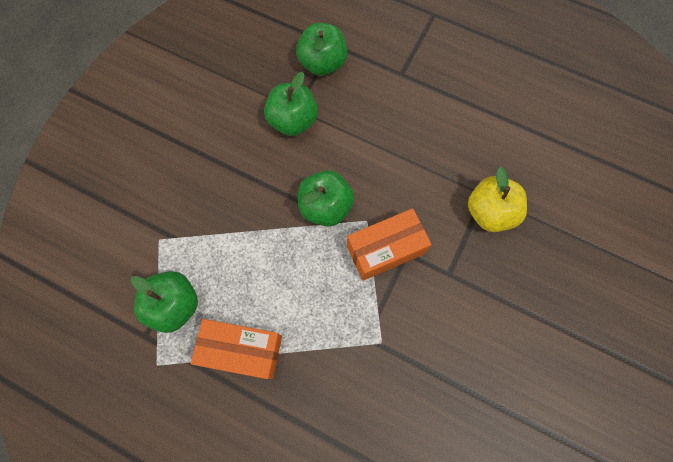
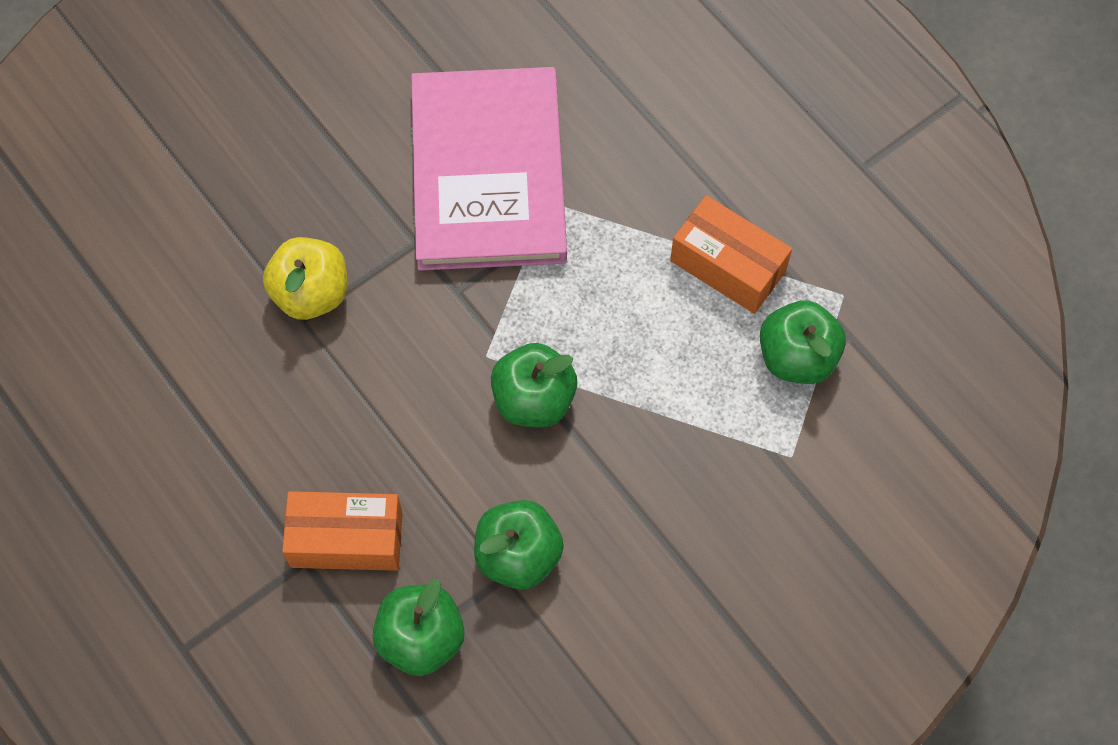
camera: 155 degrees left, 5 degrees down
(385, 249) = (481, 307): orange box -> orange box (346, 539)
(431, 345) = (489, 173): none -> pink book

